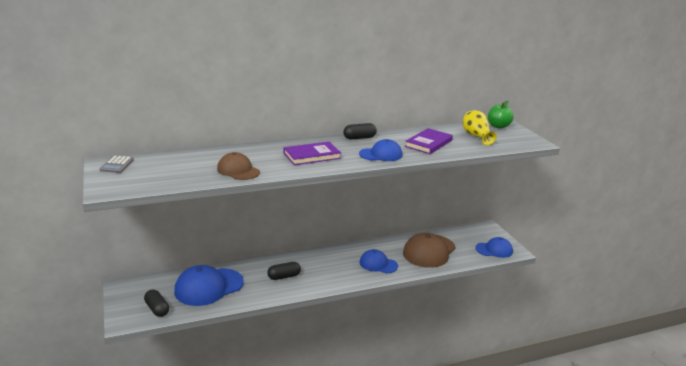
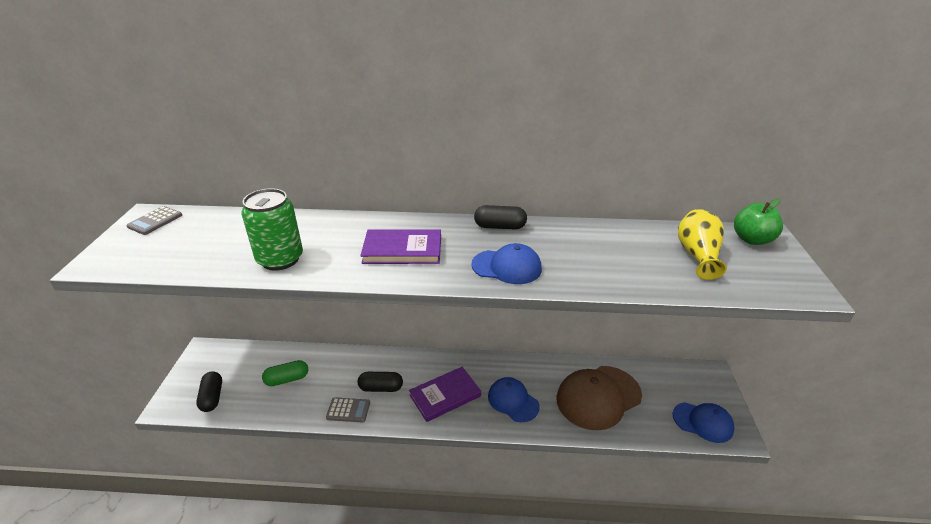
camera: 25 degrees right, 10 degrees up
(208, 287) = (287, 379): blue cap -> green capsule
(238, 170) = (280, 259): brown cap -> green can
(270, 292) = (348, 410): none -> grey calculator
(428, 143) = (602, 257): purple book -> purple book (445, 395)

